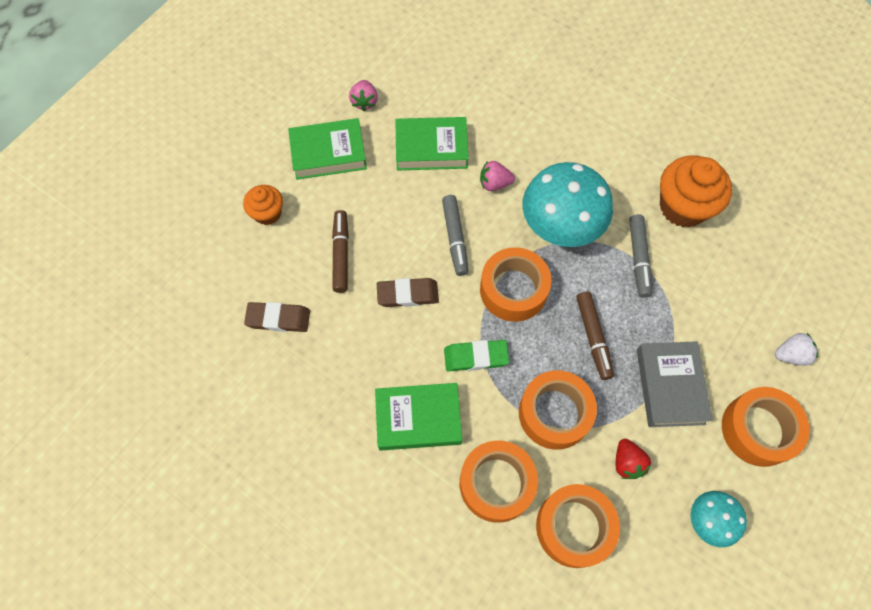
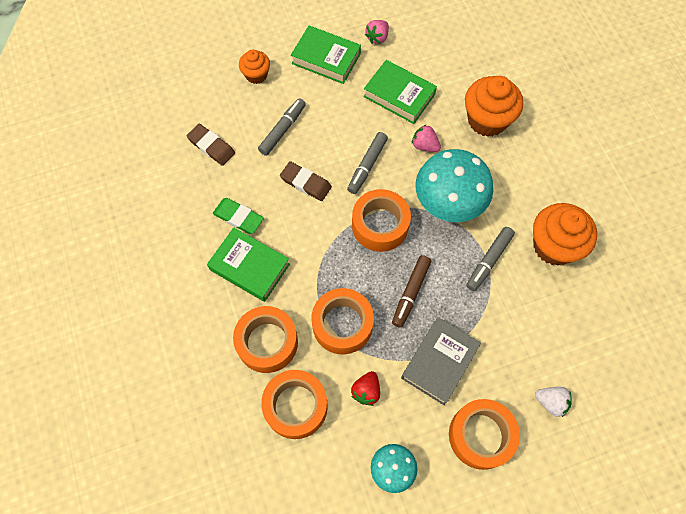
camera: 35 degrees right, 0 degrees up
(341, 254) = (283, 130): brown marker -> grey marker
(476, 357) = (318, 252): green eraser -> green eraser (238, 217)
(533, 123) = (487, 120): none -> orange cupcake

